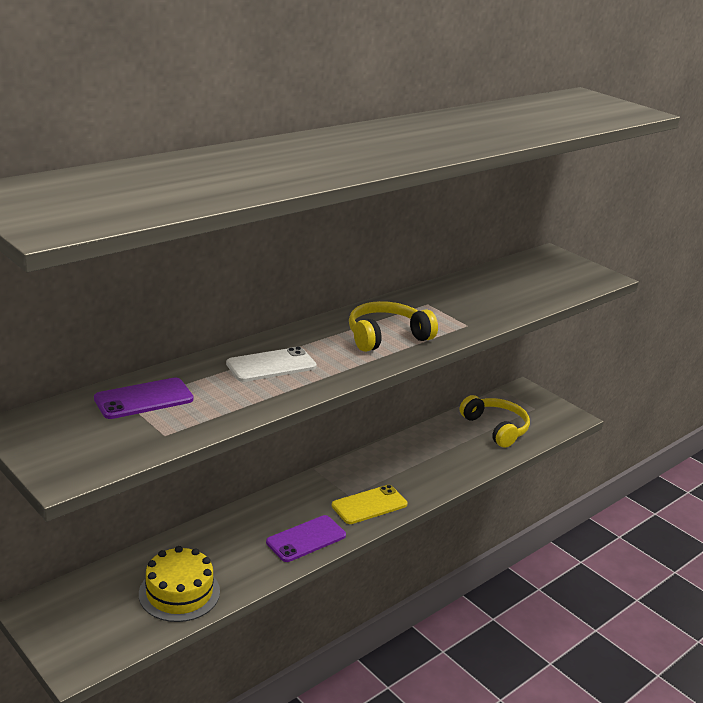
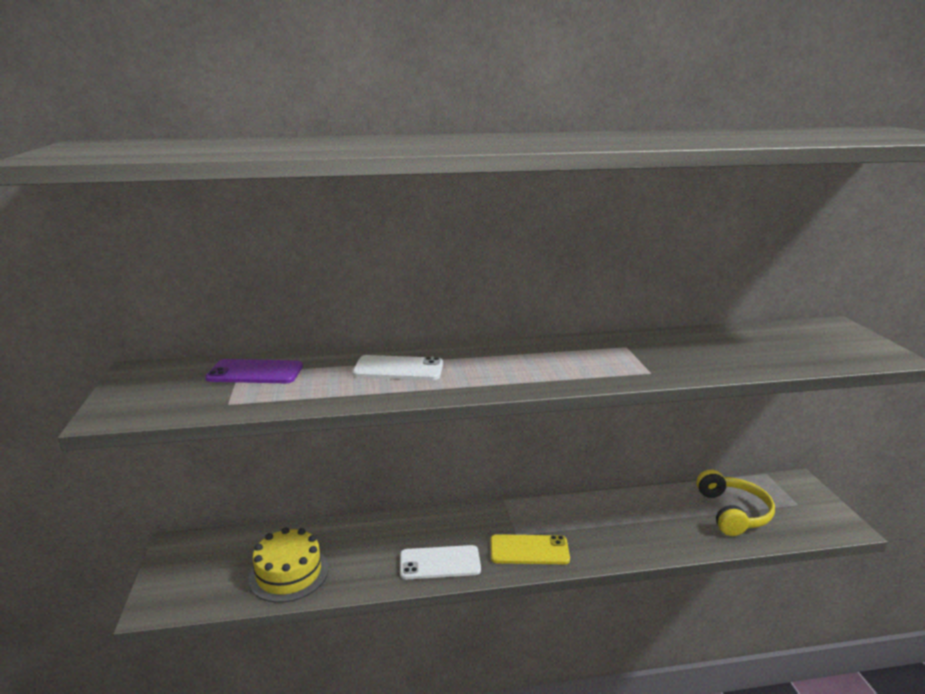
camera: 35 degrees right, 5 degrees down
(306, 539) = (440, 563): purple phone -> white phone
(386, 336) = (544, 366): yellow headphones -> none

